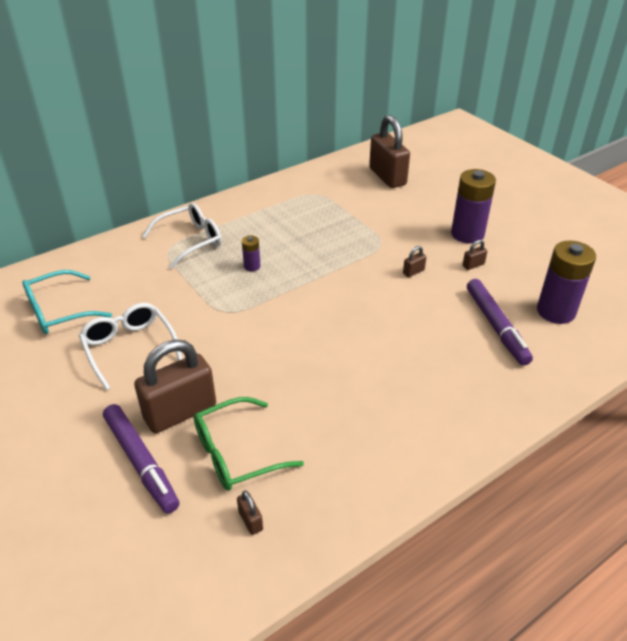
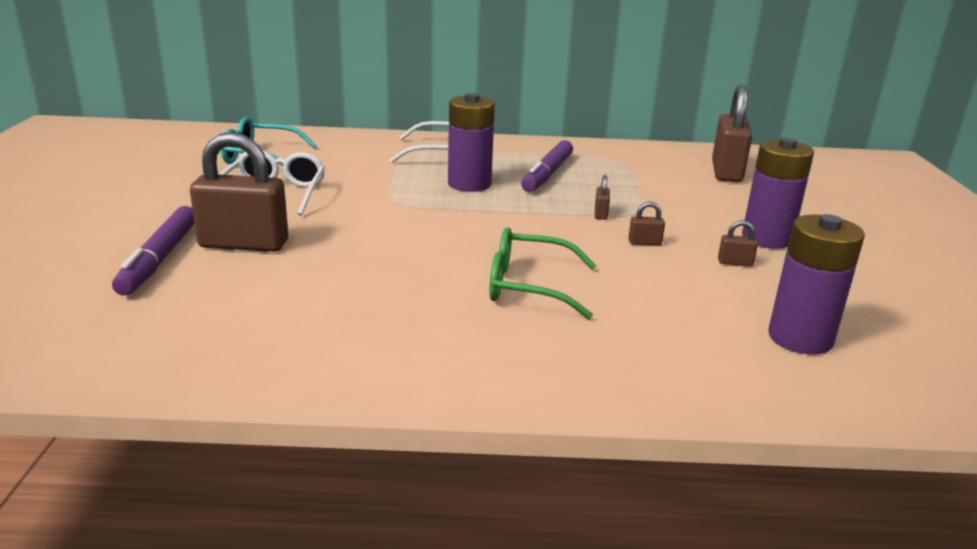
camera: 35 degrees right, 15 degrees down
(236, 453) = (241, 288): green glasses -> green glasses (529, 286)
(250, 520) = (172, 335): brown padlock -> brown padlock (600, 214)
(252, 266) = (469, 184): purple battery -> purple battery, size x2.12
(496, 326) = (686, 318): purple marker -> purple marker (547, 174)

